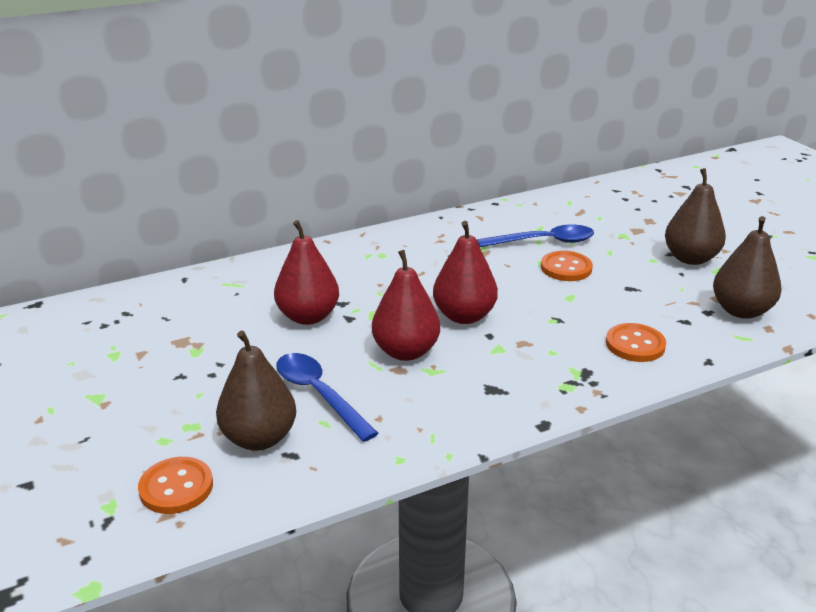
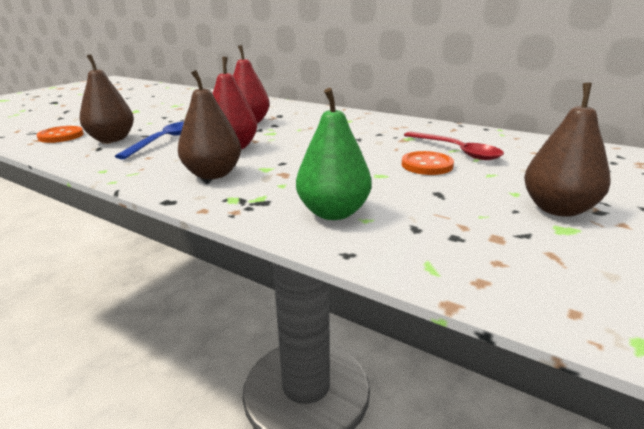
camera: 60 degrees right, 5 degrees down
(464, 316) = (299, 151): red pear -> none
(544, 242) = (457, 151): blue spoon -> red spoon
(635, 345) = (333, 212): orange button -> green pear
(741, 311) = (492, 256): brown pear -> brown pear (213, 174)

